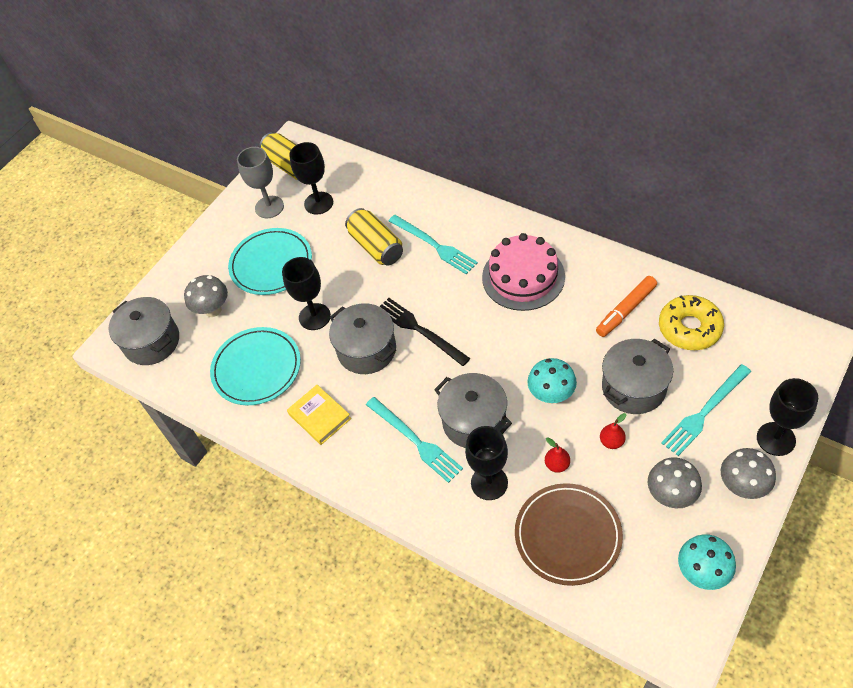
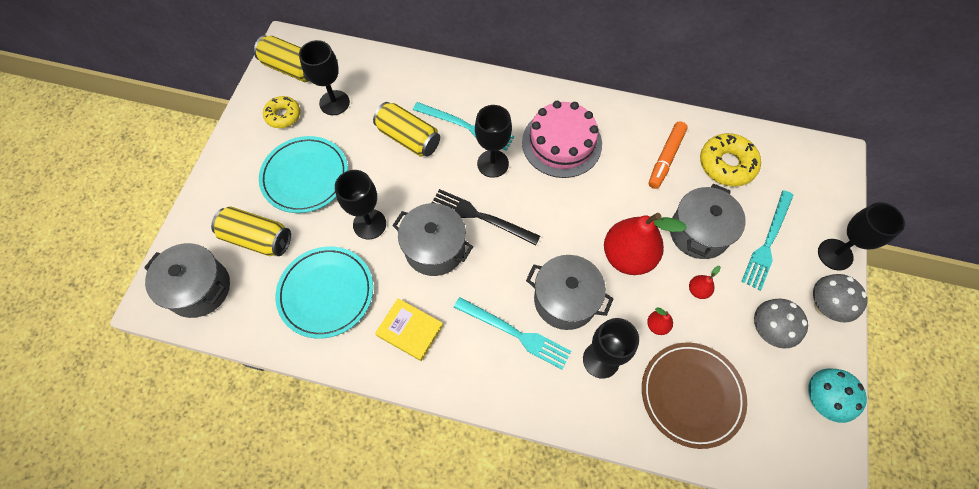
camera: 25 degrees left, 10 degrees up
(213, 310) = (257, 238): grey mushroom -> yellow can
(269, 207) = (283, 115): grey goblet -> yellow donut
(448, 284) = (493, 163): none -> black goblet
(551, 395) = (628, 256): turquoise mushroom -> red pear

